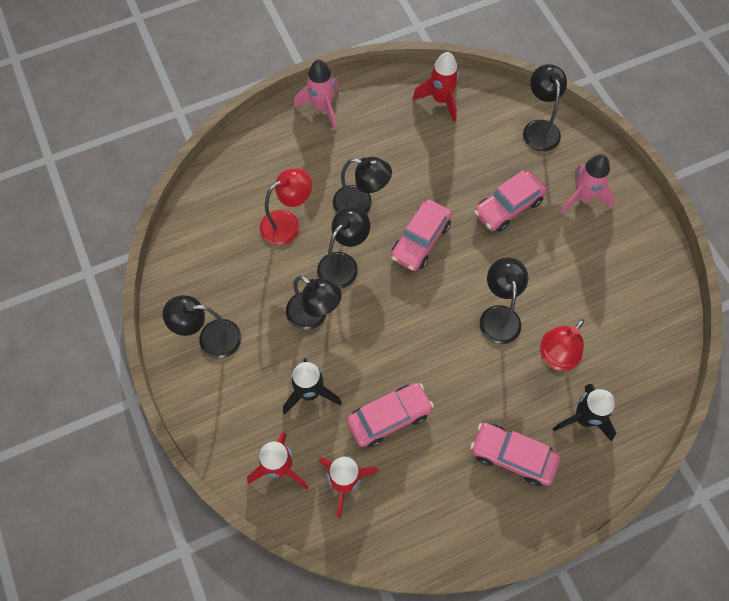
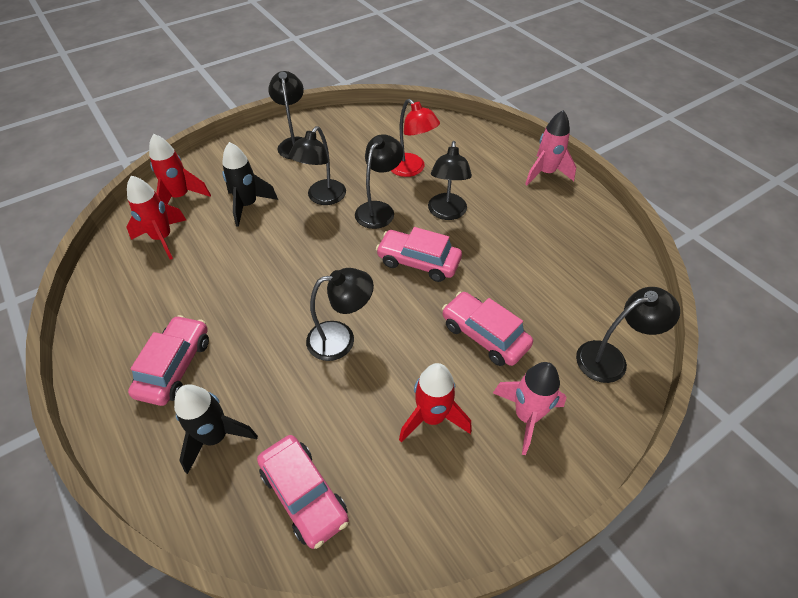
camera: 80 degrees right, 15 degrees down
(343, 264) = (379, 209): black lamp -> black lamp turned 90 degrees counterclockwise
(389, 417) = (223, 260): pink car -> pink car (304, 494)
(440, 100) = (601, 259): red rocket -> red rocket (432, 417)
(555, 358) = (293, 400): red lamp -> none

